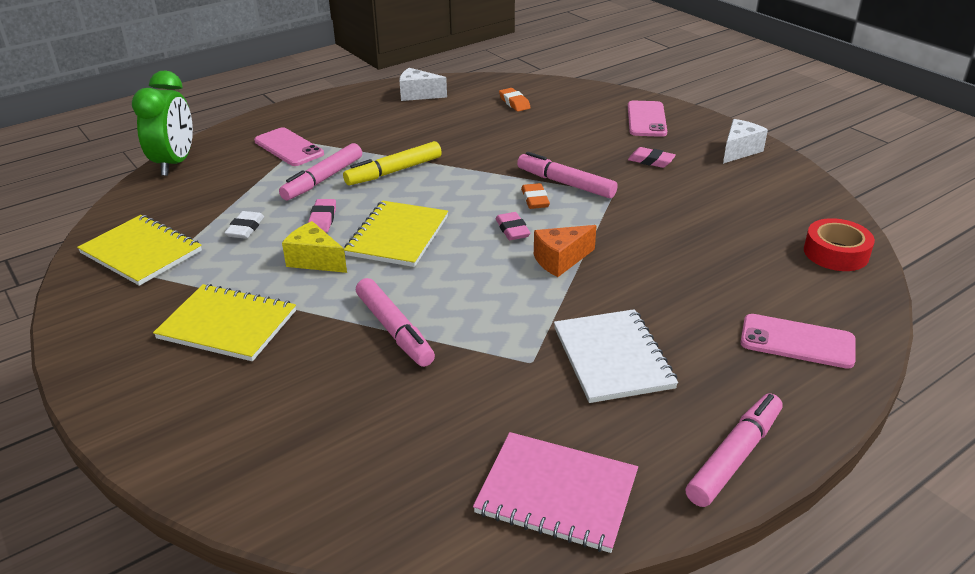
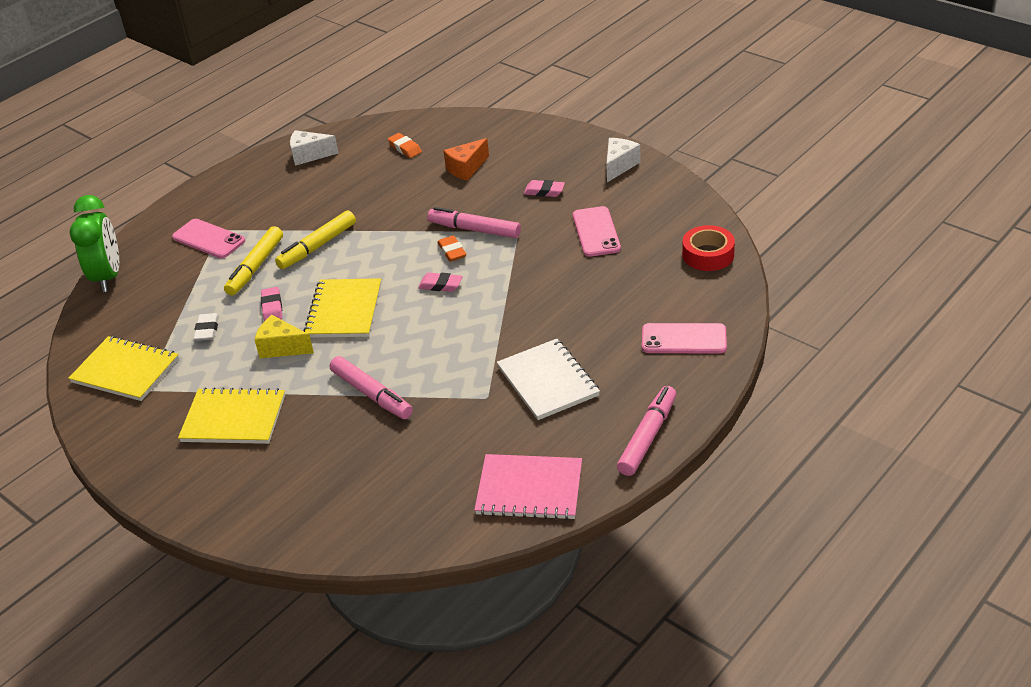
camera: 10 degrees left, 5 degrees up
(323, 179) = (255, 267): pink marker -> yellow marker
(512, 230) = (440, 285): pink eraser -> pink eraser turned 45 degrees counterclockwise
(560, 260) = (488, 306): orange cheese -> orange cheese (466, 168)
(646, 119) = (532, 145): pink phone -> pink phone (596, 232)

